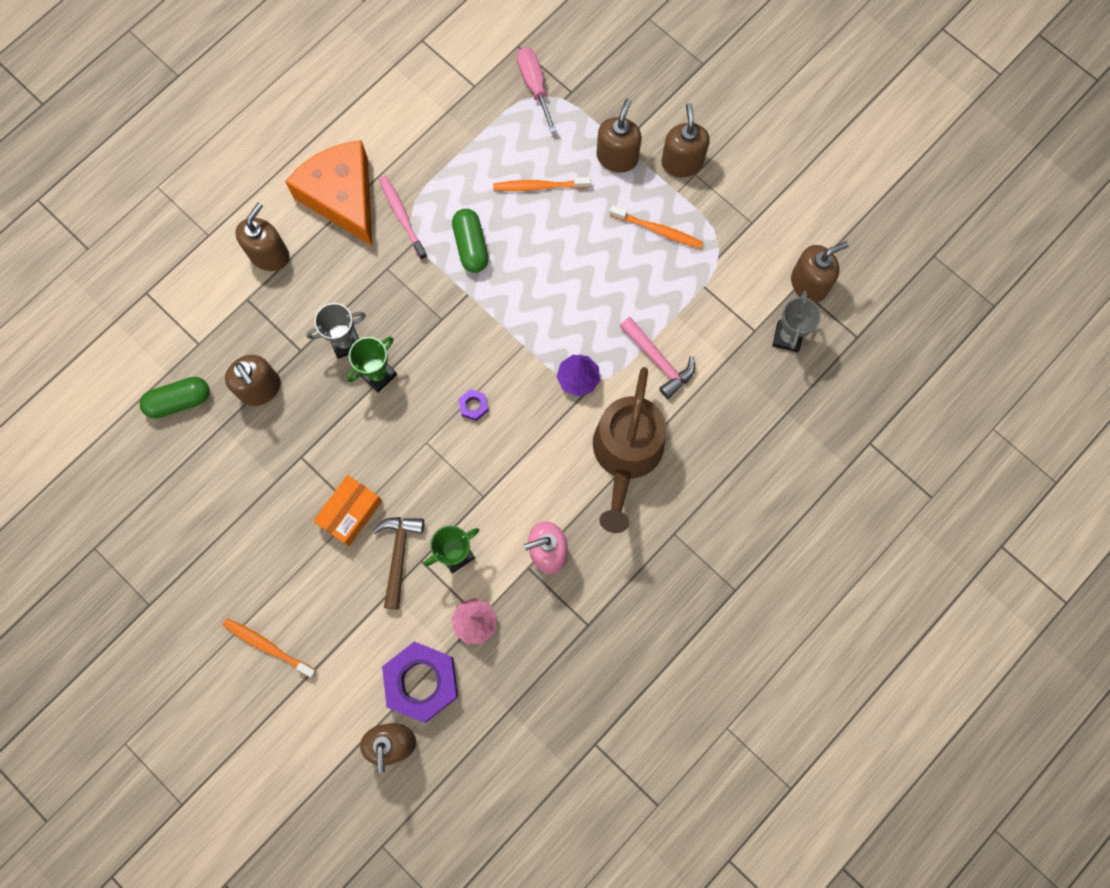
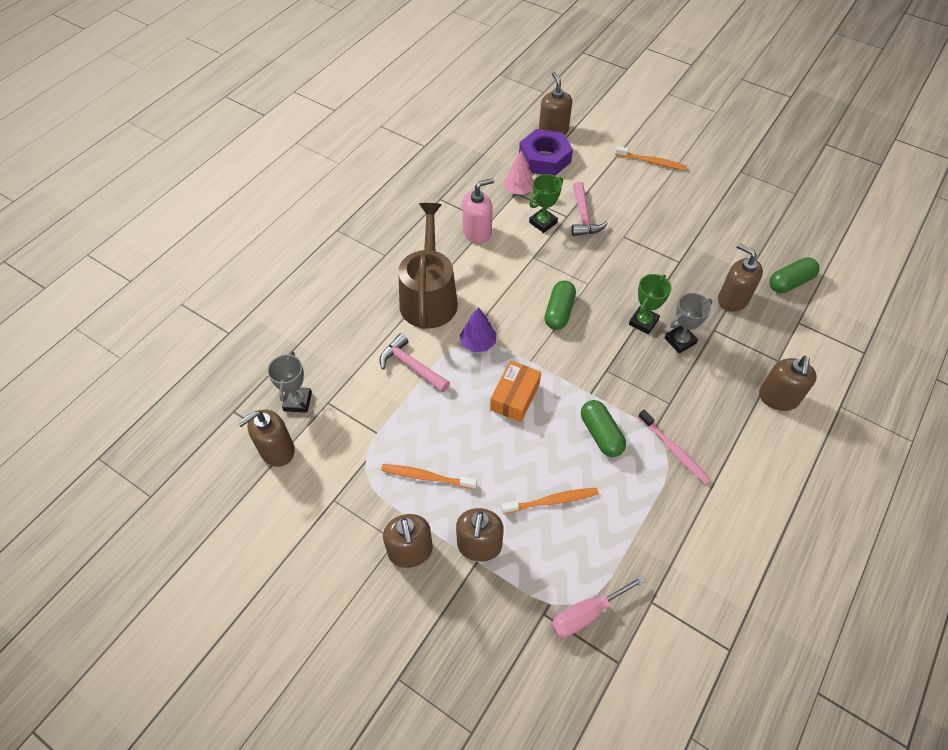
camera: 170 degrees right, 20 degrees down
(342, 197) = (737, 459): orange cheese -> none
(350, 513) = (628, 235): orange box -> orange box (515, 397)
(399, 555) = (583, 216): brown hammer -> pink hammer
(473, 406) = (559, 312): purple nut -> green capsule
(534, 85) = (586, 614): pink screwdriver -> pink screwdriver turned 90 degrees clockwise

